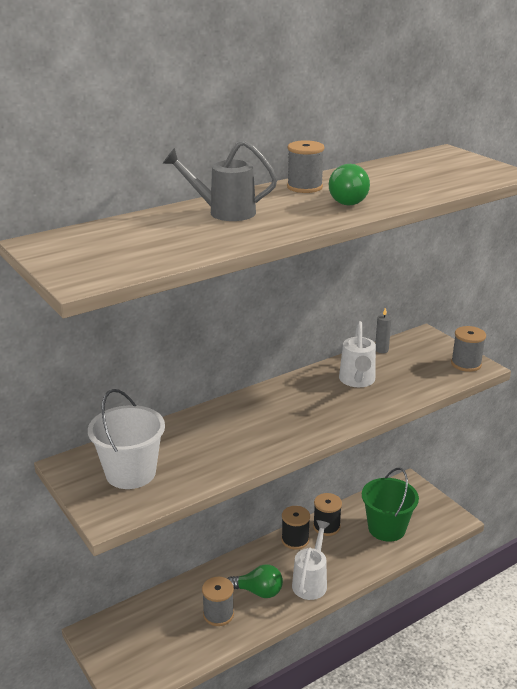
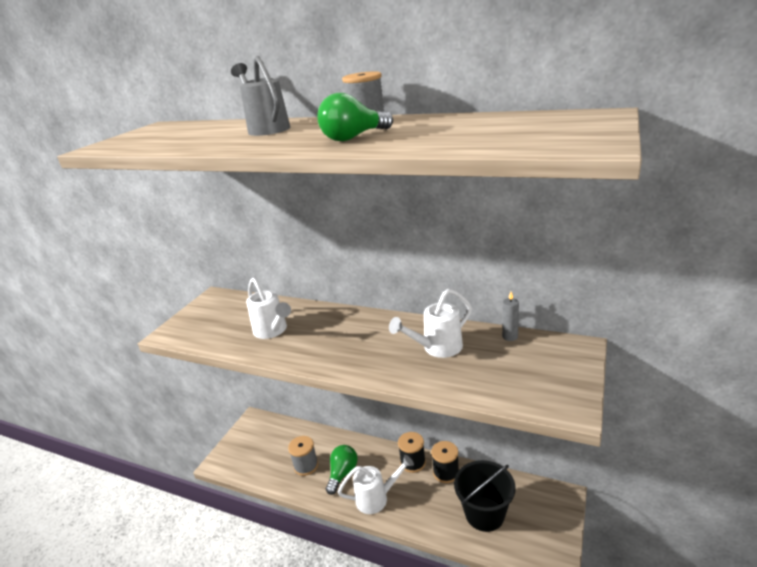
camera: 60 degrees right, 0 degrees up
(130, 473) = (219, 318): white bucket -> none
(212, 447) = (272, 331): none -> white watering can
(258, 591) = (342, 473): green light bulb -> green light bulb turned 135 degrees counterclockwise
(386, 528) = (484, 513): green bucket -> black bucket
(466, 364) = (561, 397): grey spool -> none

